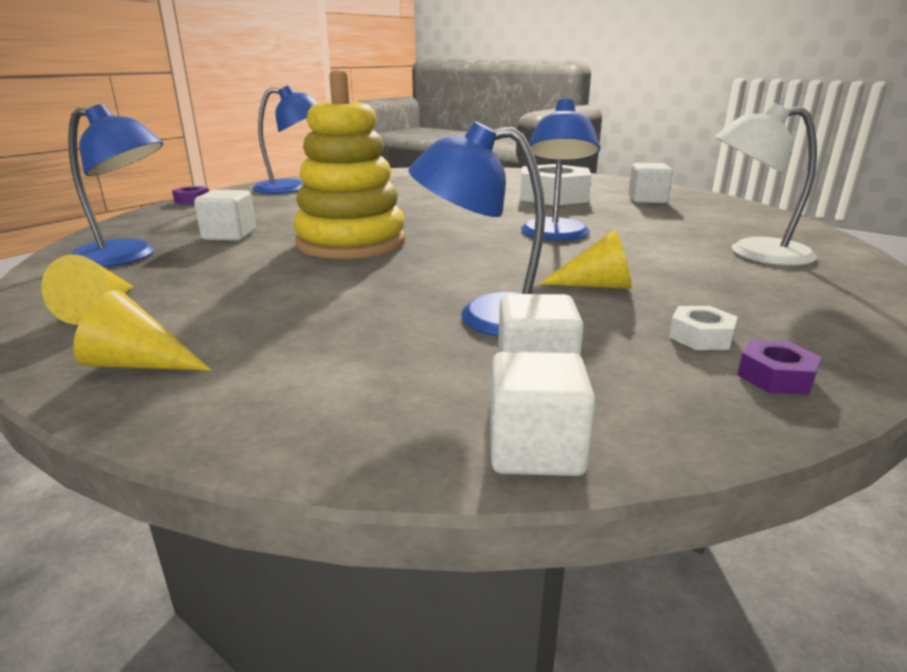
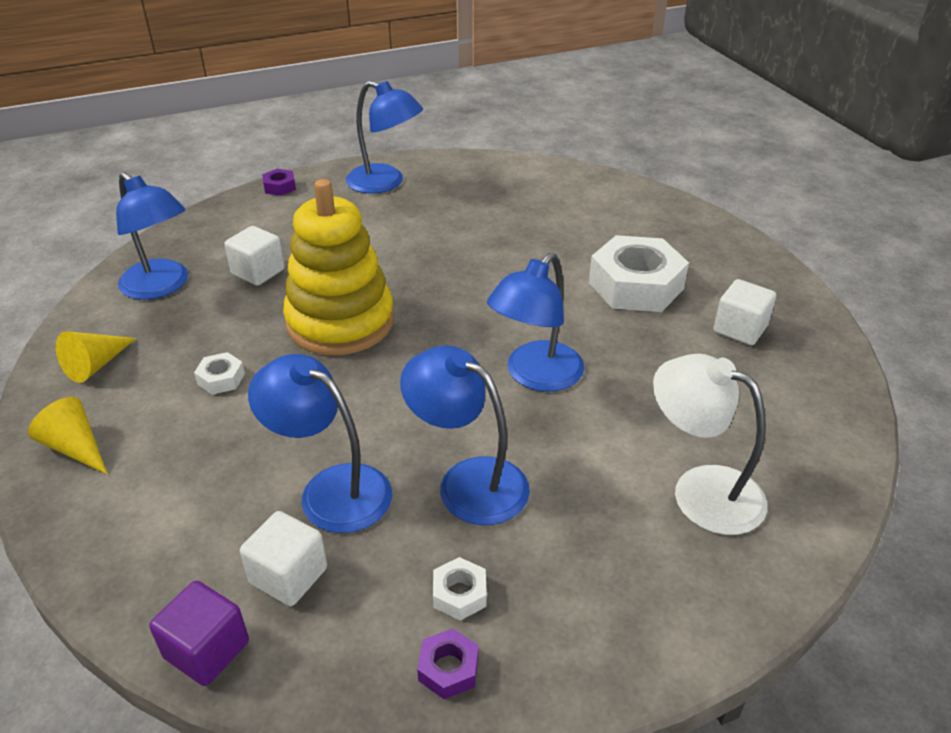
camera: 30 degrees right, 15 degrees up
(272, 288) = (221, 379): none -> white nut
(535, 450) = (207, 650): white cube -> purple cube
(596, 285) = (468, 481): yellow cone -> blue lamp

